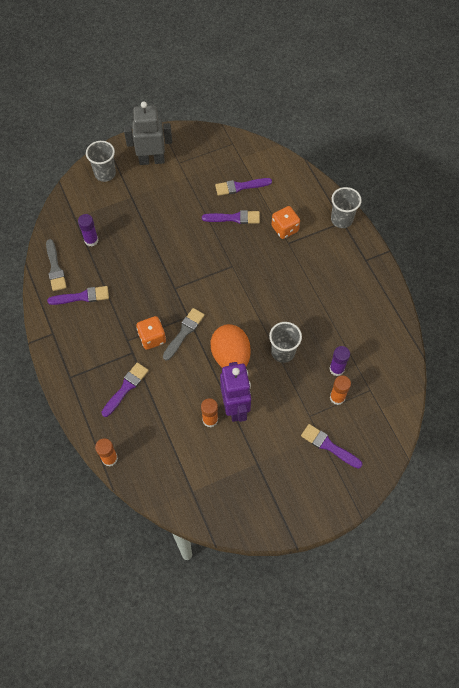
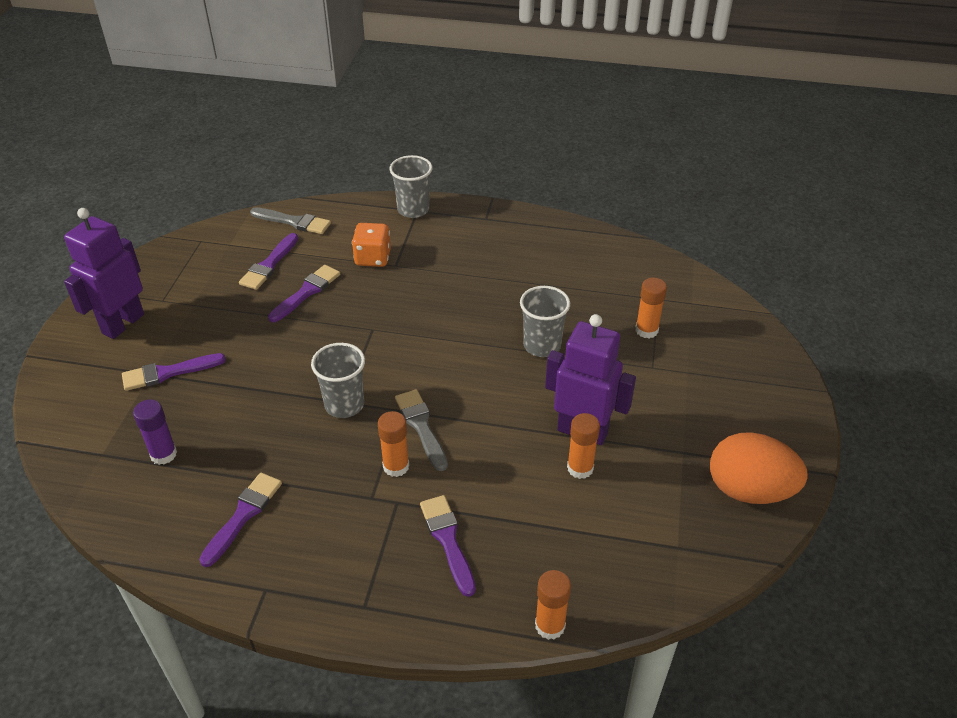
camera: 55 degrees left, 20 degrees down
(55, 268) = (157, 524): grey brush -> grey brush (294, 222)
(105, 173) = (77, 382): grey cup -> grey cup (344, 405)
(151, 160) = (123, 324): grey robot -> purple robot
(152, 338) = (396, 466): orange dice -> orange glue stick
(231, 356) = (503, 397): orange egg -> orange egg (749, 490)
(328, 446) = (707, 371): purple brush -> purple brush (168, 373)
(336, 369) = (607, 311): purple glue stick -> none

